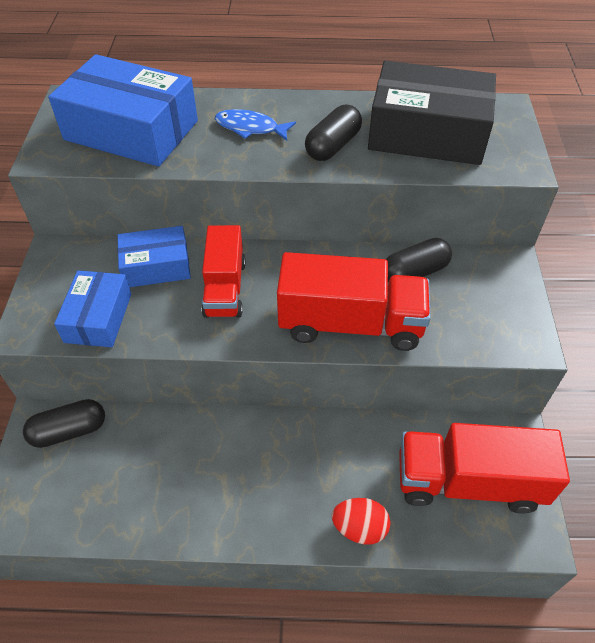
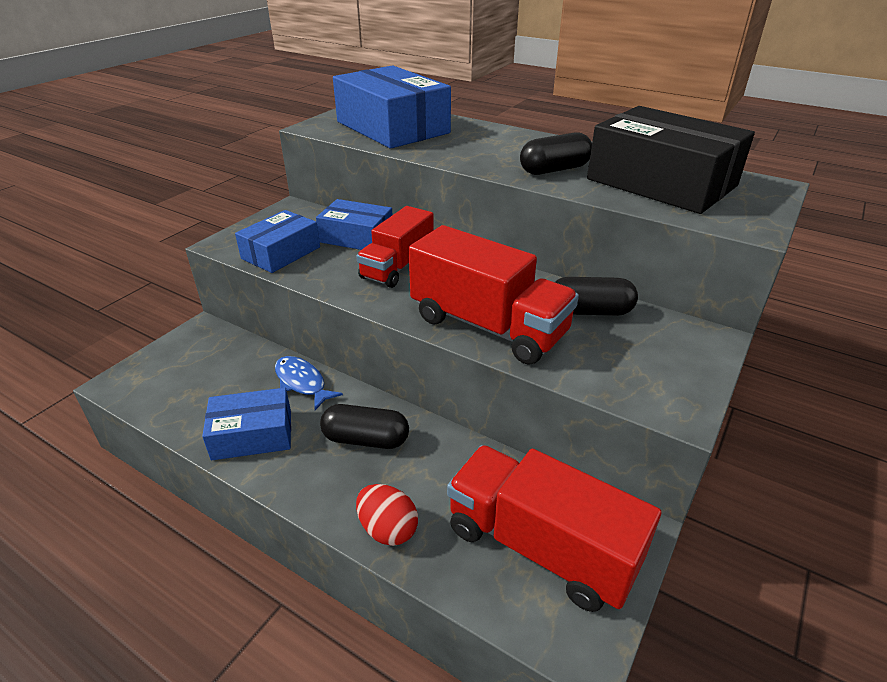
camera: 30 degrees right, 15 degrees down
(69, 431) = (217, 345): black capsule -> black capsule (366, 439)
(186, 505) = (252, 434): none -> blue box
(250, 128) = (490, 145): blue fish -> blue fish (302, 382)

